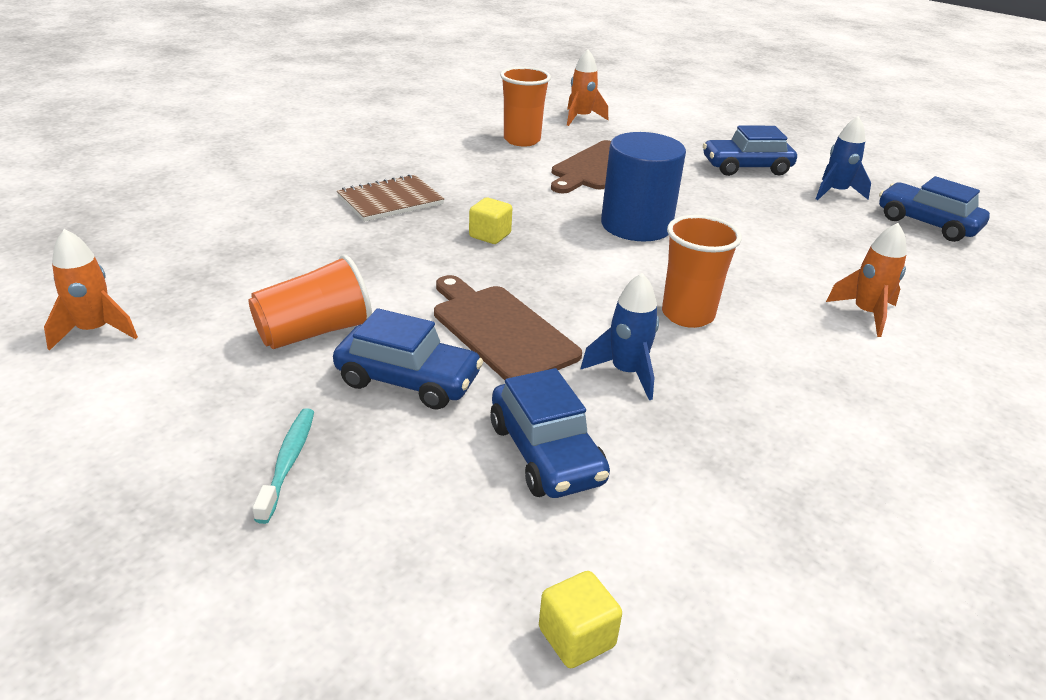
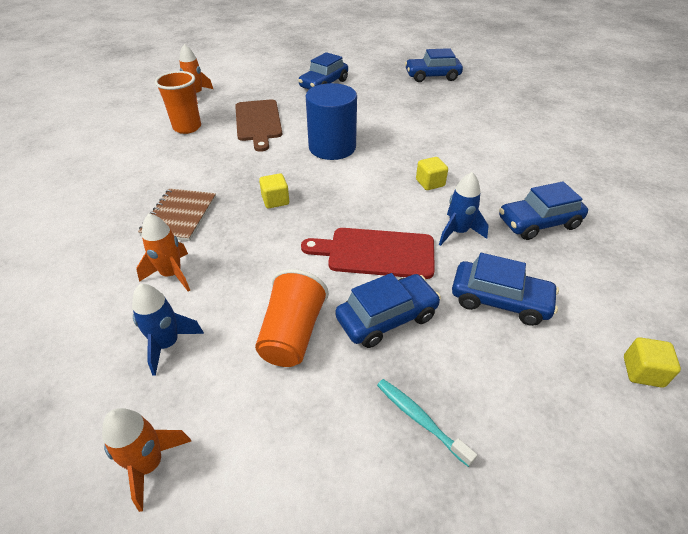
camera: 45 degrees left, 10 degrees up
(500, 330) = (376, 253): brown cutting board -> red cutting board
(687, 315) = (430, 183): orange cup -> yellow cube
(754, 433) = (538, 223): none -> blue car
(835, 192) = (379, 78): blue rocket -> blue rocket (167, 344)
(866, 314) = (481, 136): orange rocket -> orange rocket (172, 274)

